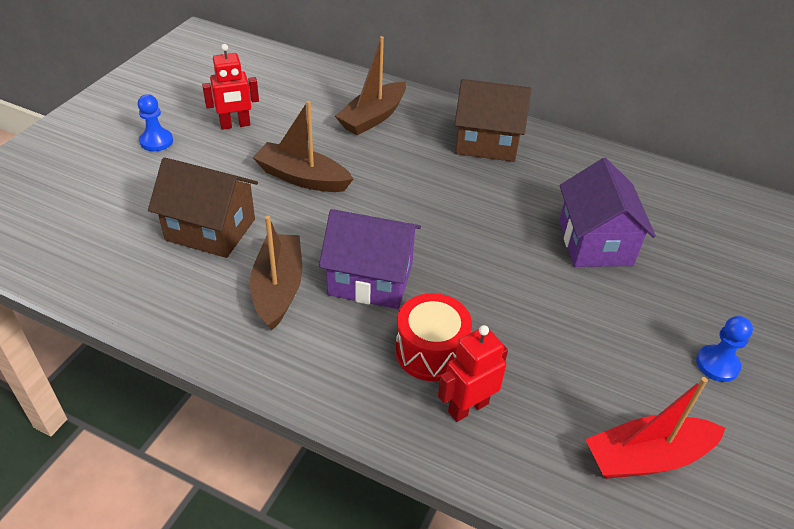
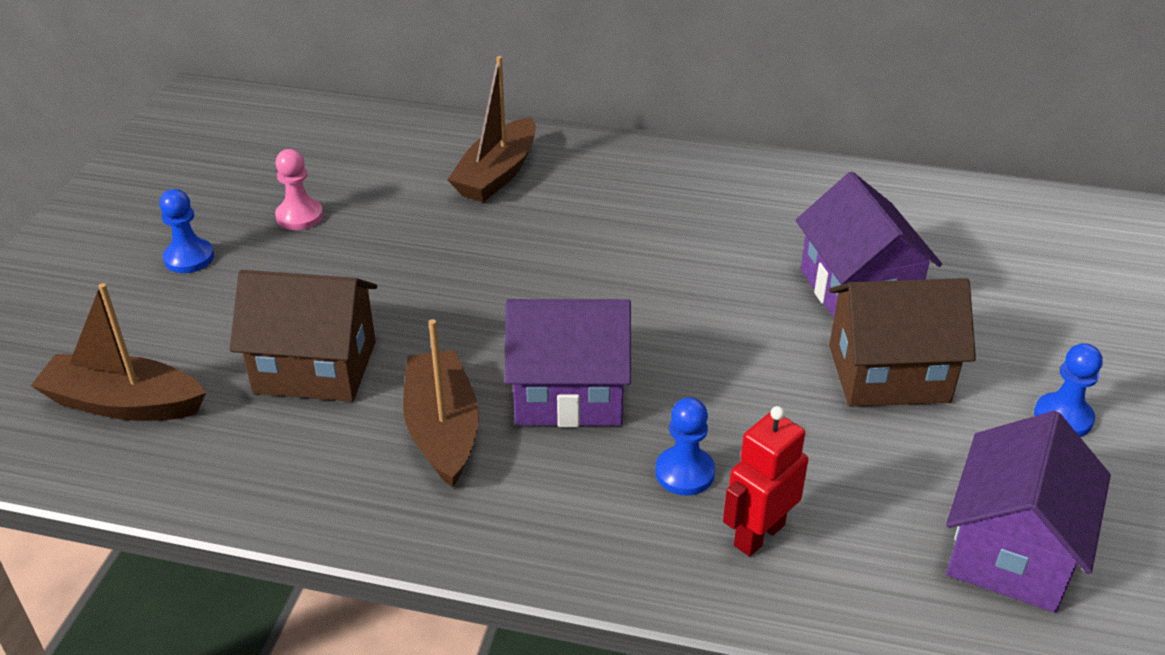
camera: 10 degrees left, 5 degrees down
(235, 125) = (299, 216): red robot -> pink pawn
(302, 178) = (424, 273): brown boat -> brown boat (124, 403)
(431, 351) = (684, 473): red drum -> blue pawn
(486, 142) = (668, 183): brown house -> brown house (888, 373)
(647, 457) = (1011, 550): red boat -> purple house

